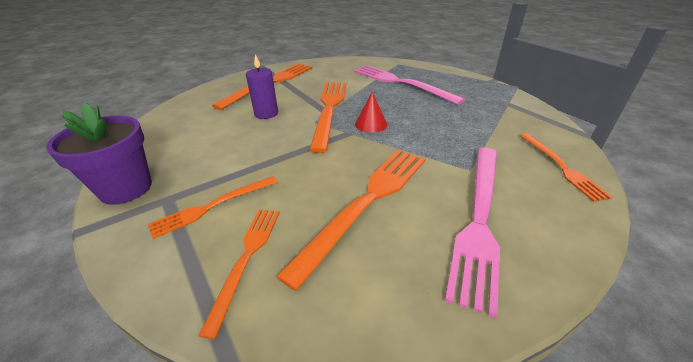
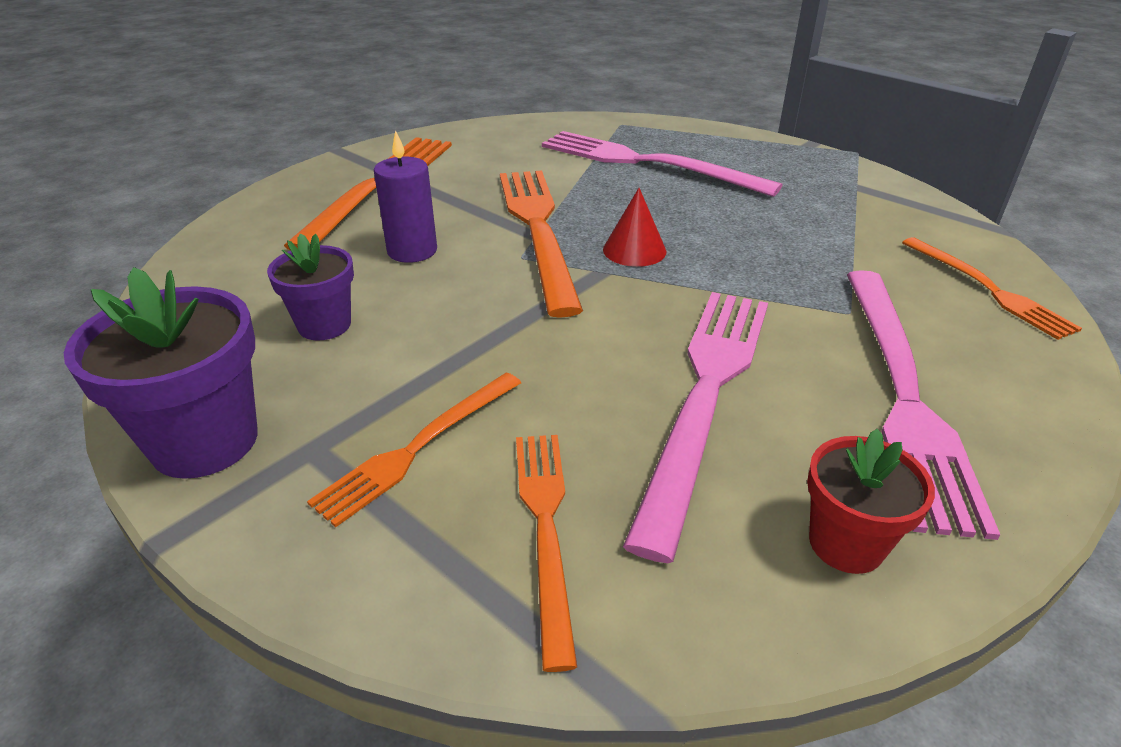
camera: 15 degrees left, 0 degrees up
(208, 143) = (324, 325): none -> purple flower pot
(367, 202) = (705, 394): orange fork -> pink fork
(401, 300) = (846, 543): none -> red flower pot

